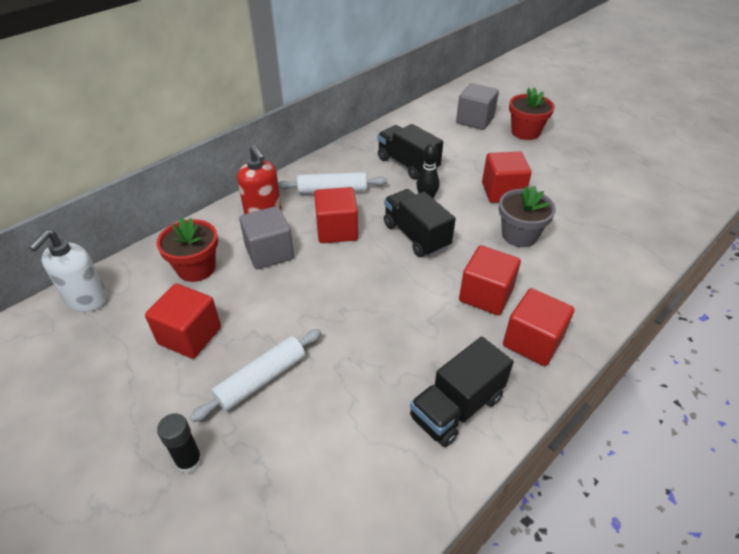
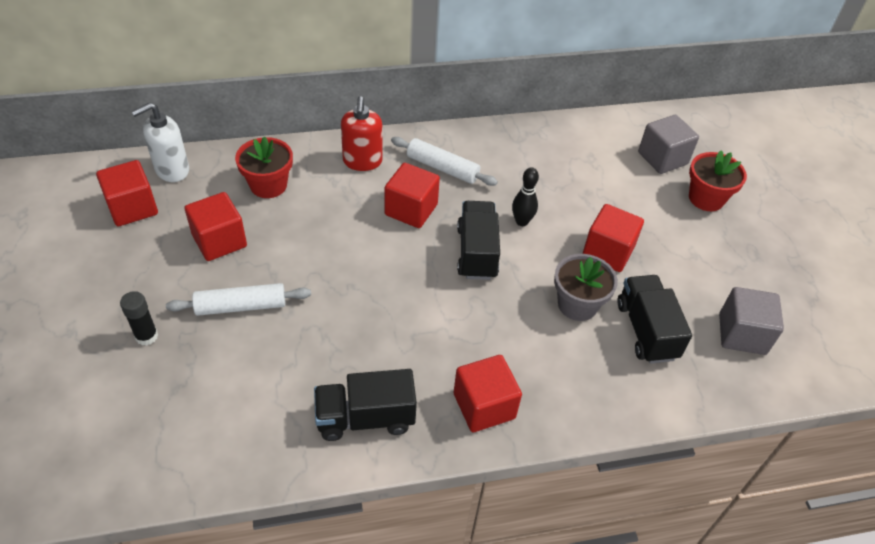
camera: 30 degrees right, 5 degrees up
(269, 252) = (336, 201): grey cube -> grey cube (742, 334)
(407, 164) = (540, 175): black truck -> black truck (646, 330)
(486, 295) = (485, 342): red cube -> red cube (132, 208)

